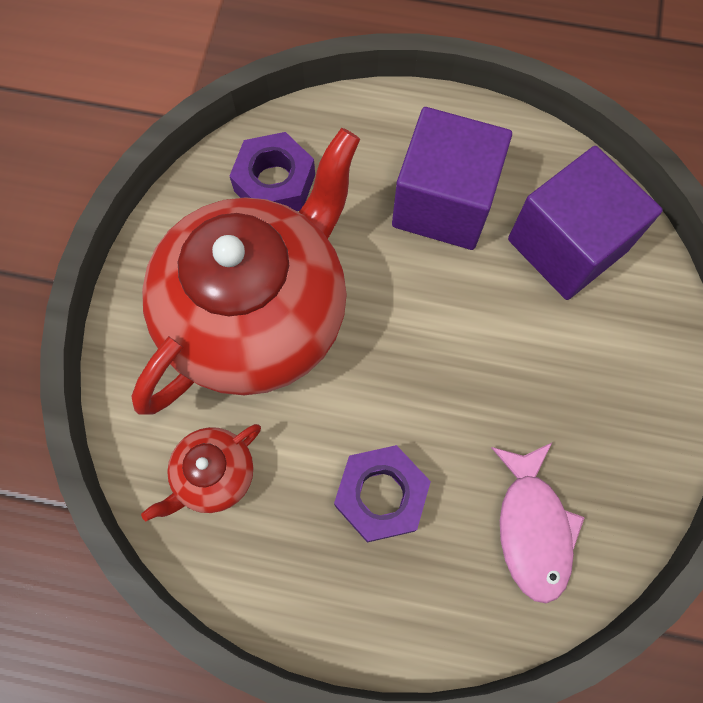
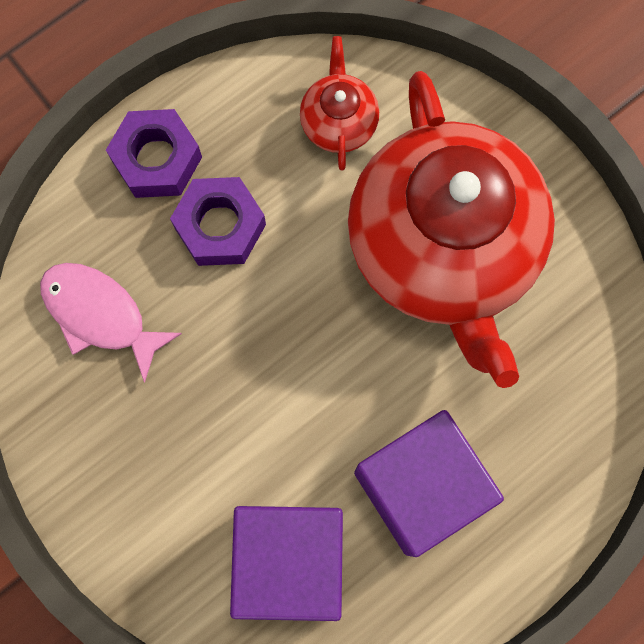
camera: 130 degrees right, 5 degrees up
(274, 183) = (560, 356): purple nut -> purple nut (157, 159)

